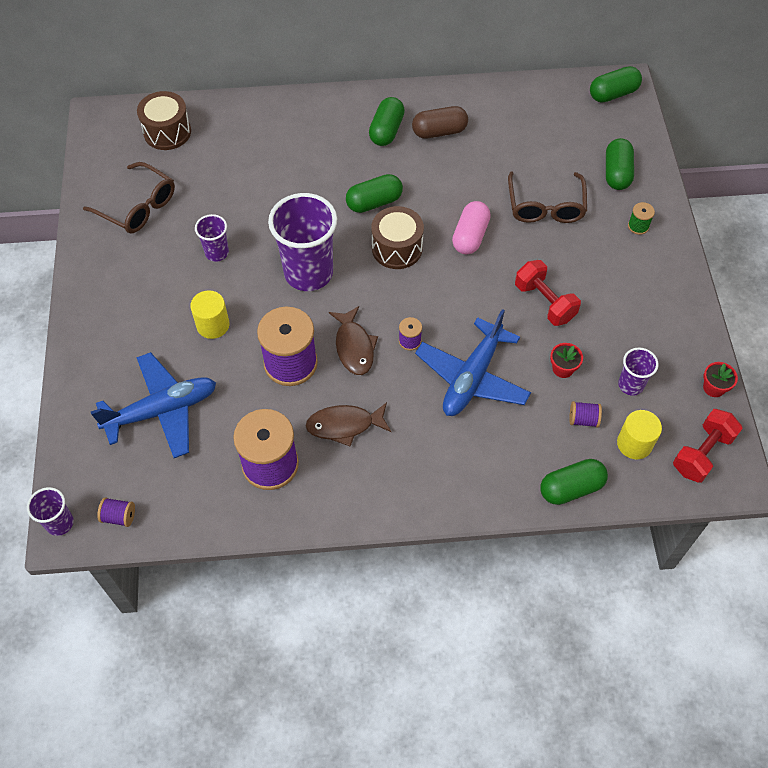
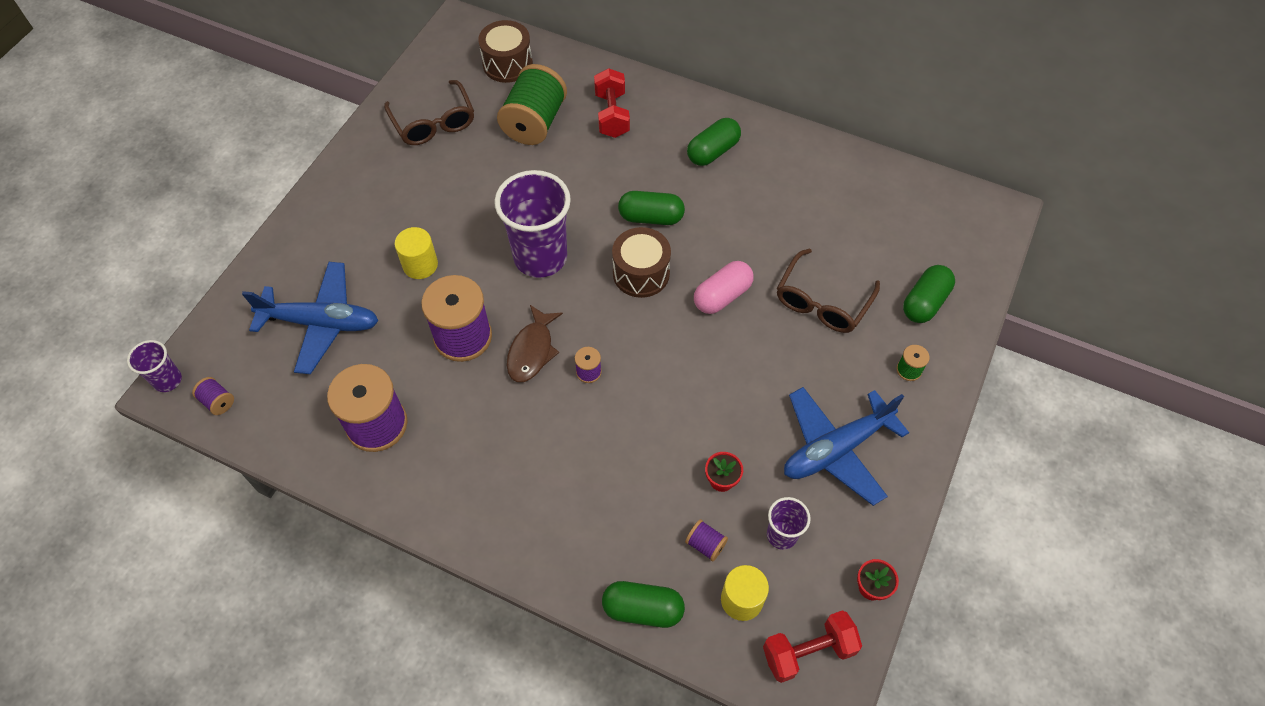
camera: 30 degrees right, 0 degrees up
(217, 252) = (471, 198): purple cup -> none
(225, 170) = (534, 123): none -> green spool
(344, 425) = (469, 423): brown fish -> none
(439, 131) = (765, 175): brown capsule -> none
(472, 377) = (623, 440): blue plane -> blue plane (836, 449)
(544, 302) = (751, 401): red dumbbell -> red dumbbell (612, 115)
(613, 94) = (980, 216): green capsule -> none

